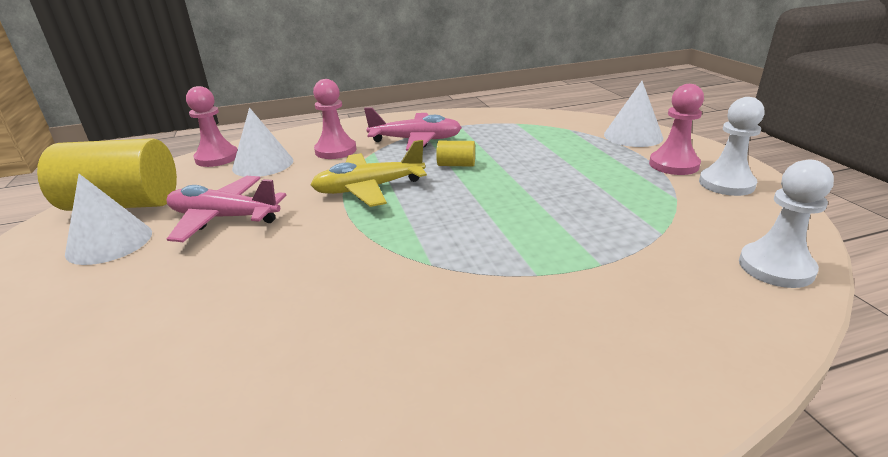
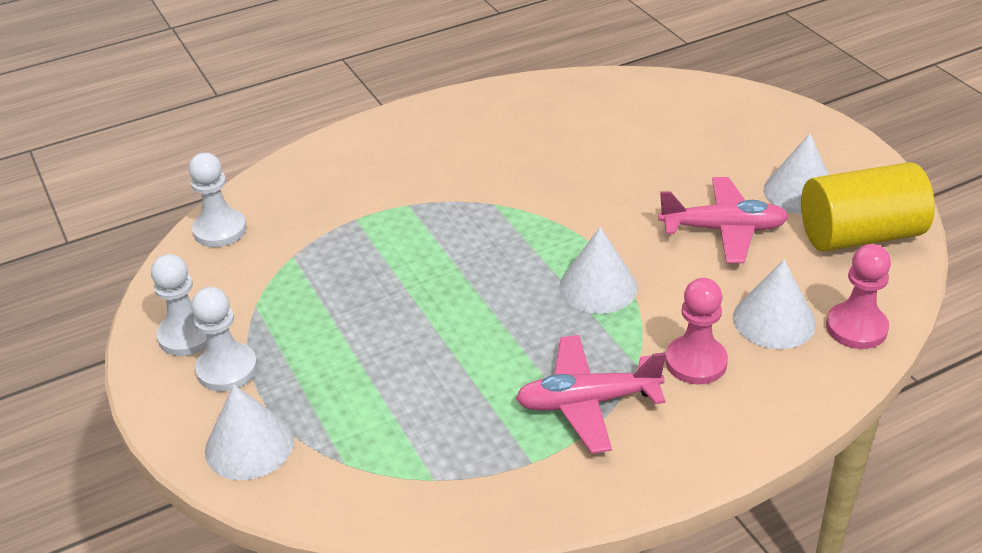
camera: 170 degrees right, 10 degrees up
(369, 189) = (598, 287): yellow plane -> white cone
(456, 165) = (507, 343): yellow cylinder -> none
(673, 165) = (227, 369): pink pawn -> white pawn

